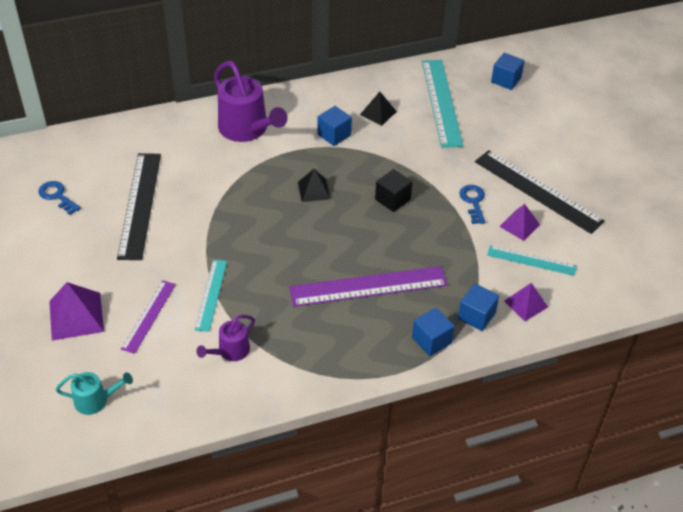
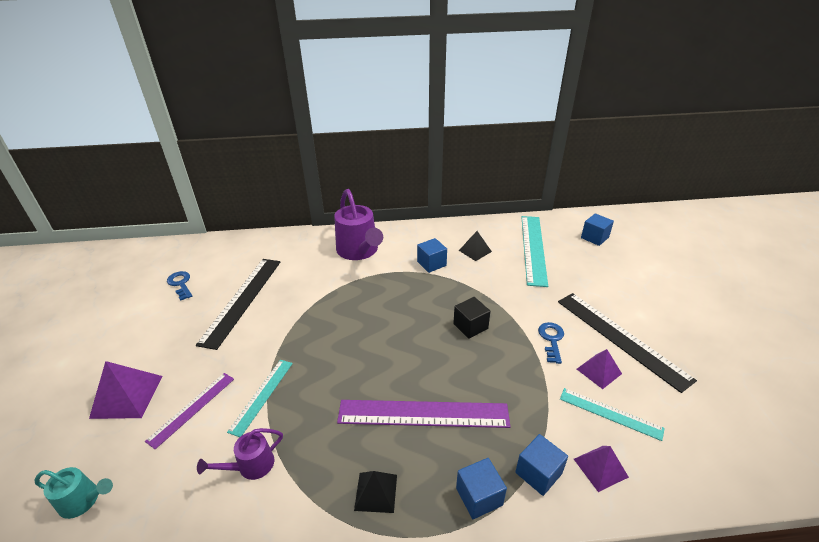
camera: 15 degrees right, 10 degrees down
(314, 190) = (398, 308): black pyramid -> black pyramid (376, 492)

